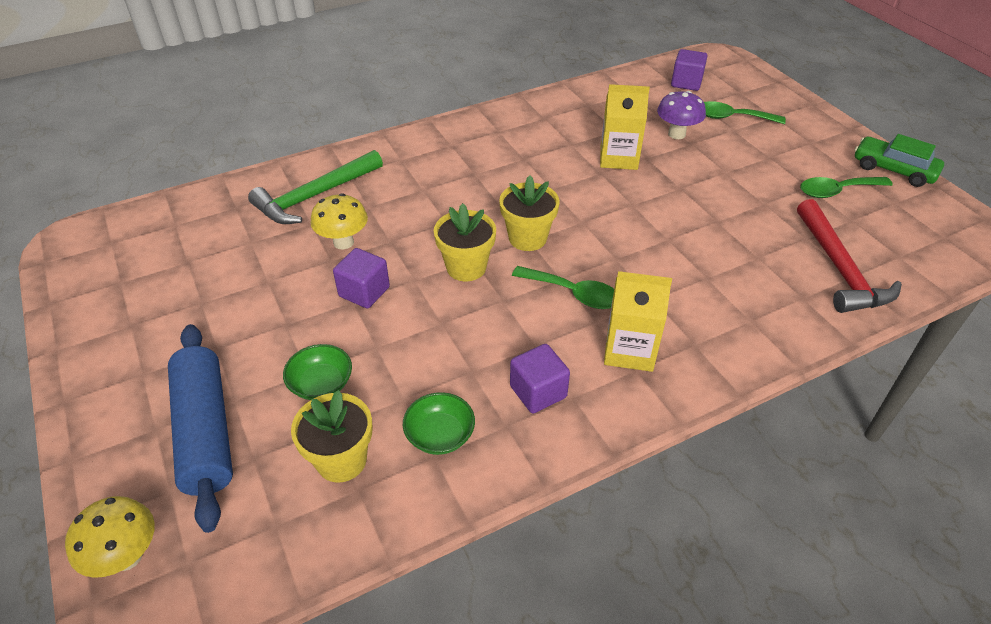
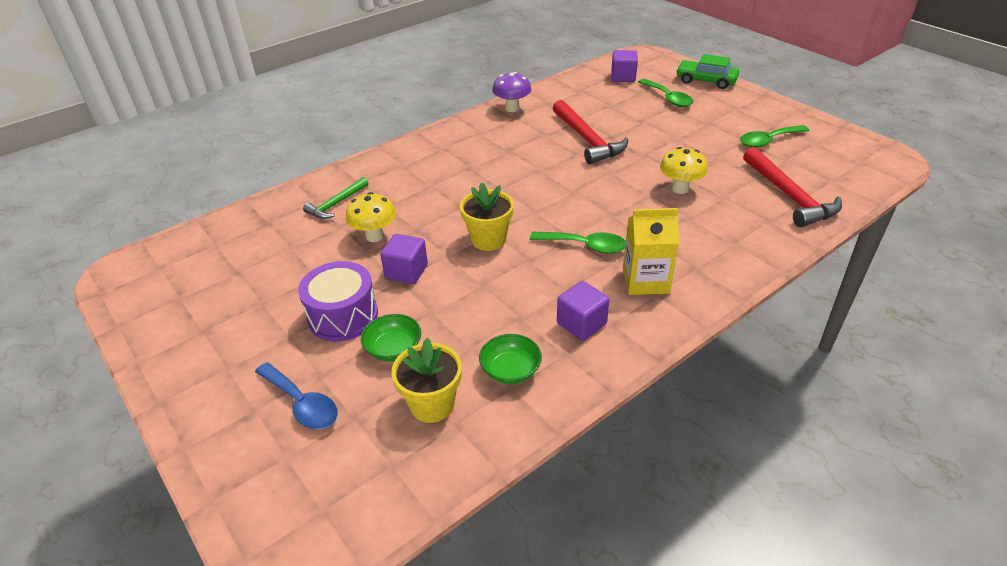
camera: 10 degrees left, 5 degrees down
(127, 556) = (264, 516): yellow mushroom -> yellow mushroom (680, 189)
(206, 431) = (302, 403): blue rolling pin -> blue spoon
(280, 333) = (343, 316): none -> purple drum
(314, 196) = (336, 204): green hammer -> green hammer, size x0.59
(527, 238) = (532, 210): yellow flower pot -> none
(618, 158) = (587, 140): yellow carton -> red hammer
(676, 134) = (628, 116): purple mushroom -> purple mushroom (512, 108)
(731, 117) = (668, 98): green spoon -> green spoon turned 120 degrees counterclockwise
(893, 169) = (806, 119): green car -> green car (705, 81)

